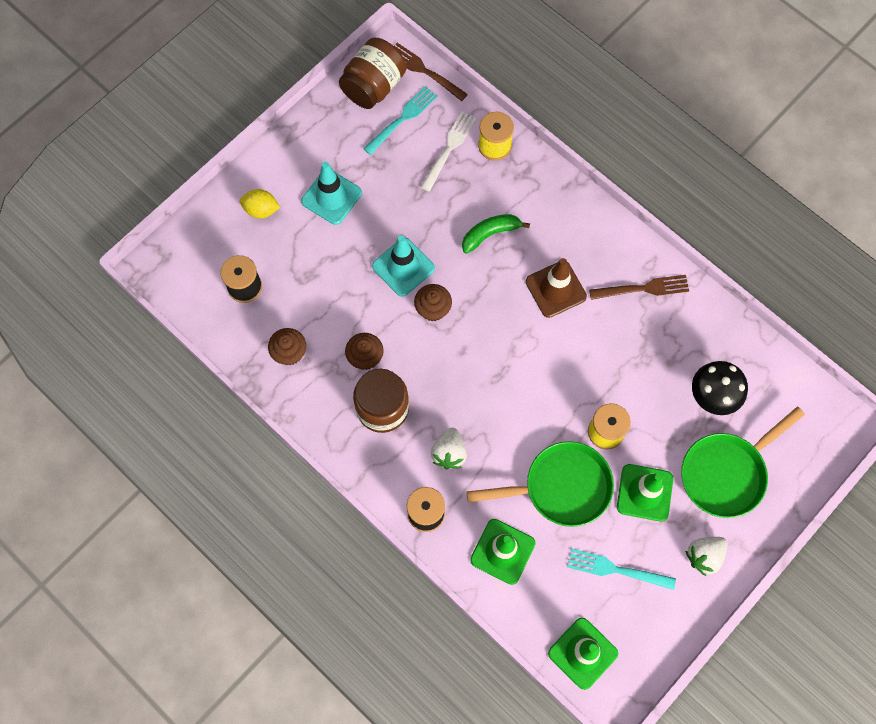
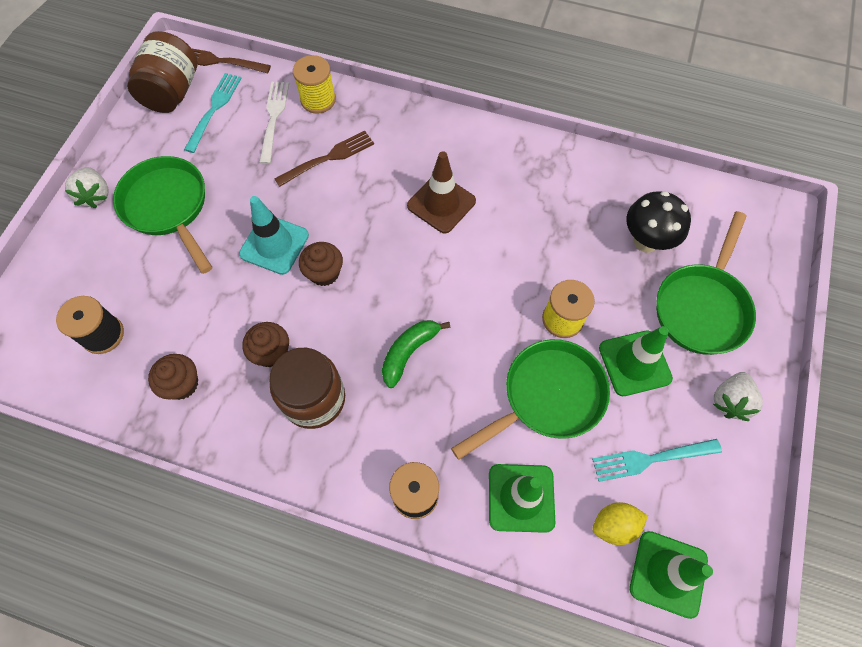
camera: 25 degrees left, 5 degrees down
(261, 210) = (94, 249): yellow lemon -> yellow lemon (614, 525)
(331, 197) = (168, 207): turquoise traffic cone -> green pan
(449, 453) = (410, 415): white strawberry -> white strawberry (95, 195)
(490, 234) = (351, 179): green banana -> green banana (409, 352)
(643, 288) = (525, 169): brown fork -> brown fork (328, 158)

